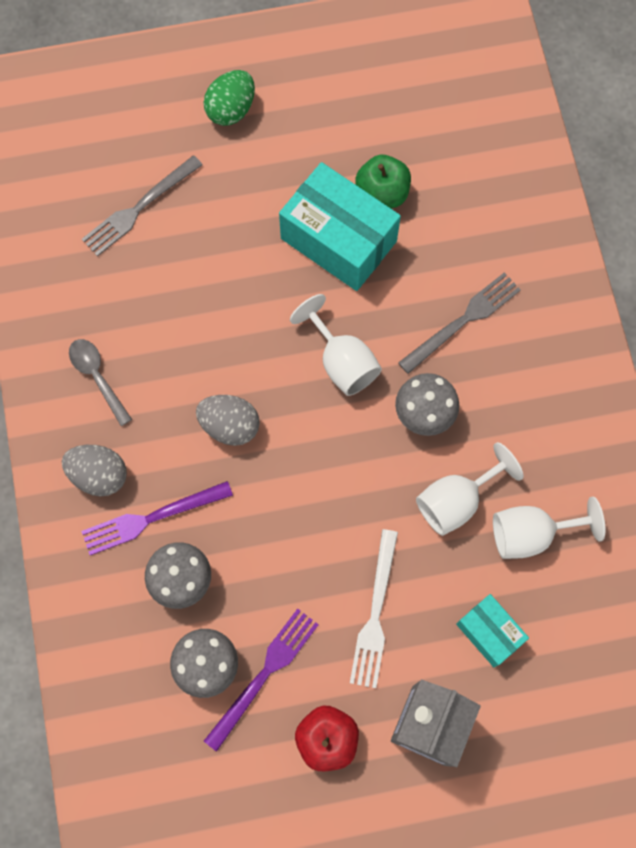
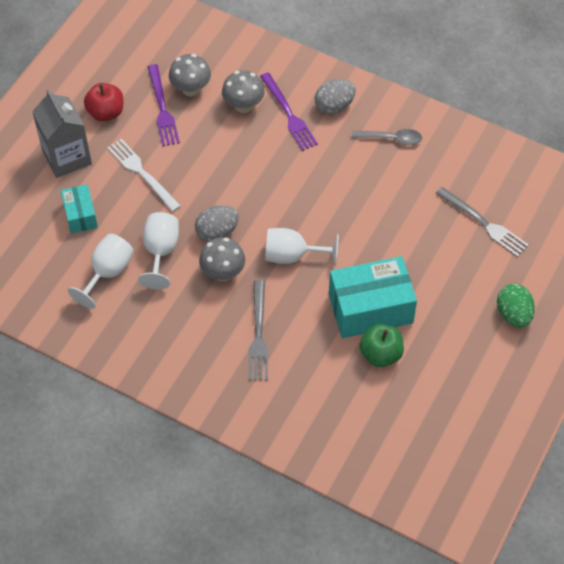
camera: 130 degrees right, 15 degrees down
(139, 207) = (483, 223): grey fork -> grey fork turned 135 degrees clockwise
(152, 518) = (288, 114): purple fork -> purple fork turned 135 degrees clockwise
(230, 426) = (306, 179): grey egg -> grey egg (217, 232)
(489, 632) = (80, 215): turquoise box -> turquoise box turned 75 degrees clockwise

